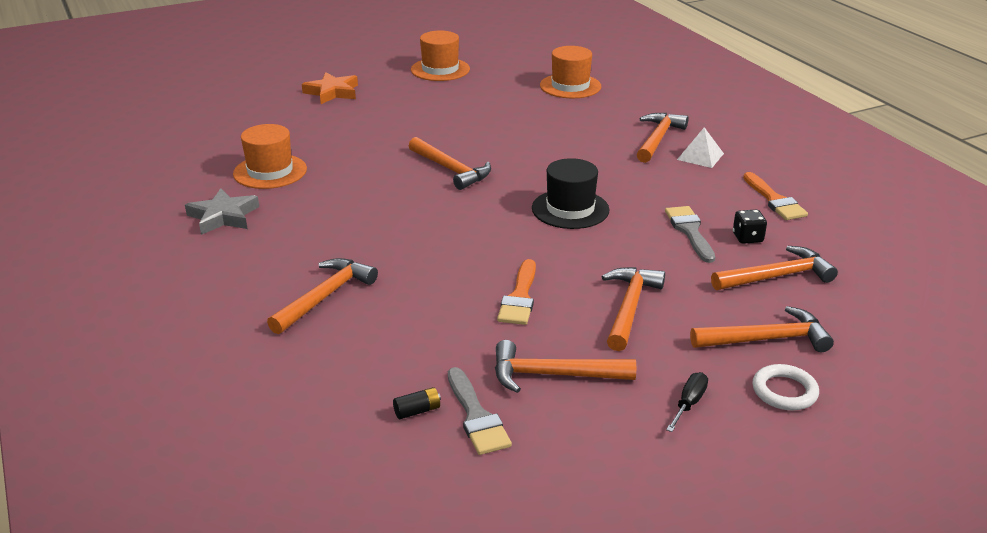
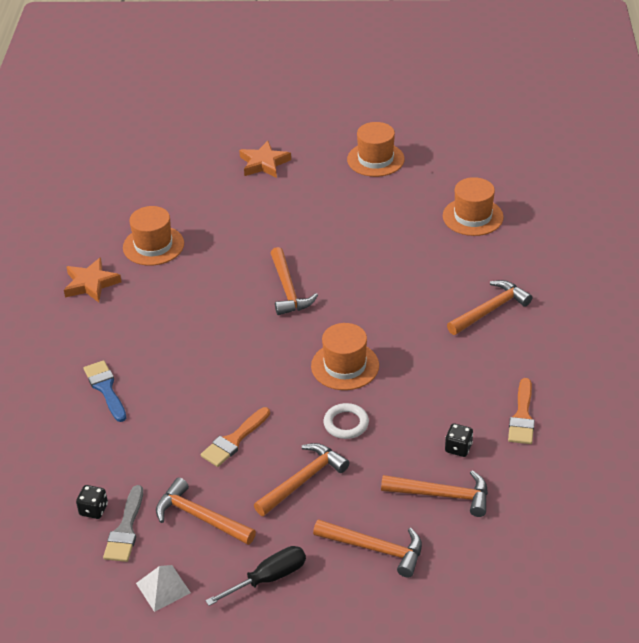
camera: 30 degrees right, 10 degrees up
(223, 216) = (91, 284): grey star -> orange star
(324, 297) = (105, 388): orange hammer -> blue brush
(417, 411) = (94, 510): black battery -> black dice
(570, 209) = (345, 366): black hat -> orange hat
(689, 231) = (418, 424): grey brush -> none
(689, 403) = (268, 578): black screwdriver -> black screwdriver, size x1.55
(700, 156) = (508, 343): white pyramid -> white pyramid (163, 588)
(784, 391) = (343, 597): white ring -> white ring (346, 423)

